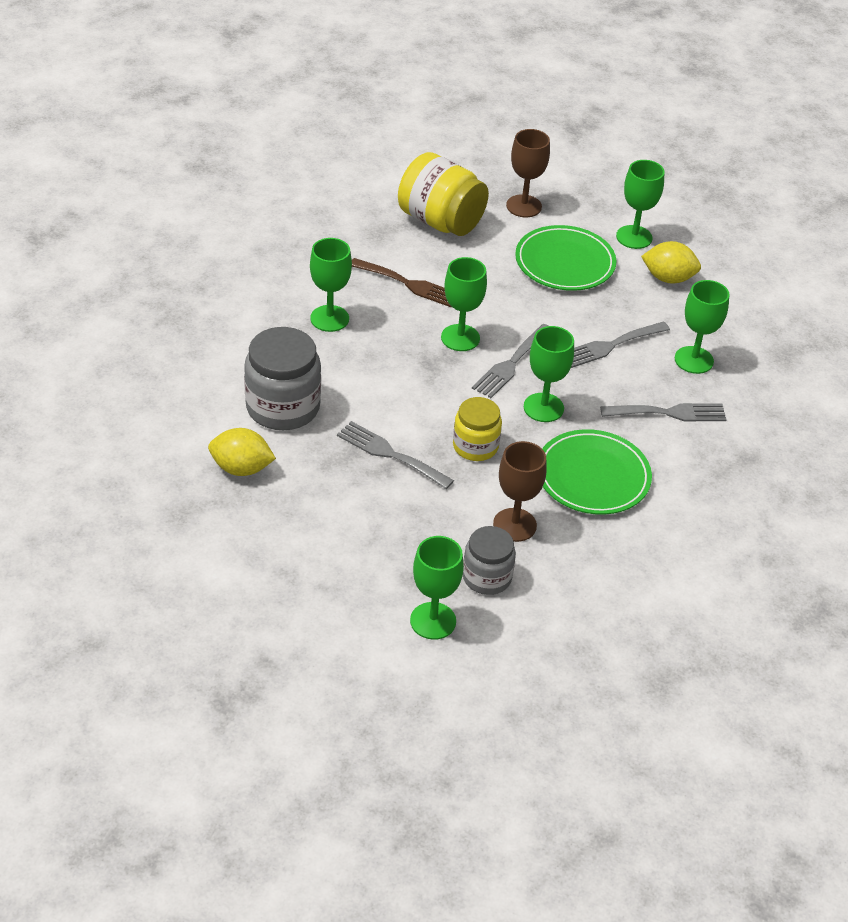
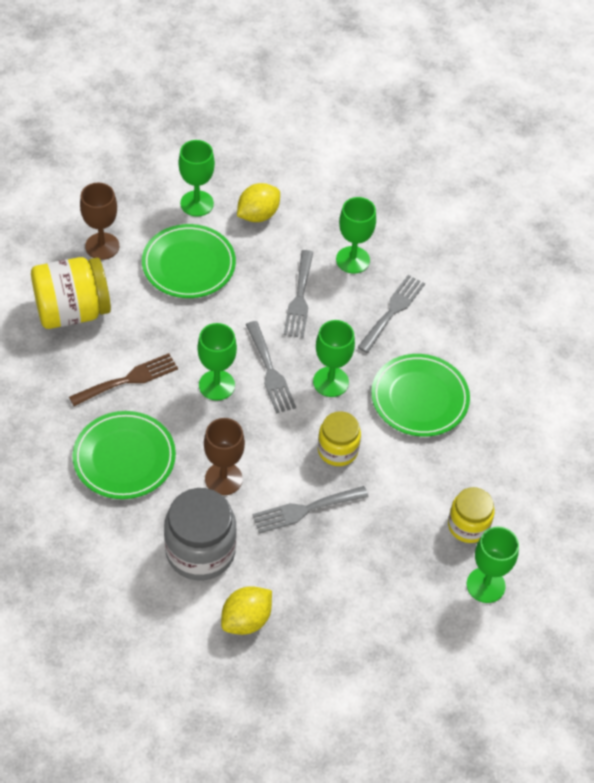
camera: 55 degrees left, 10 degrees up
(329, 318) = (124, 458): green goblet -> green plate
(487, 577) = (468, 525): grey jar -> yellow jar
(514, 525) = (431, 476): brown goblet -> brown goblet (223, 479)

